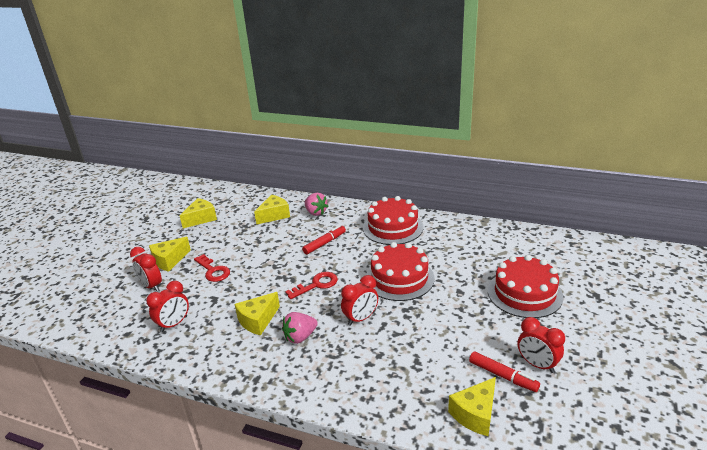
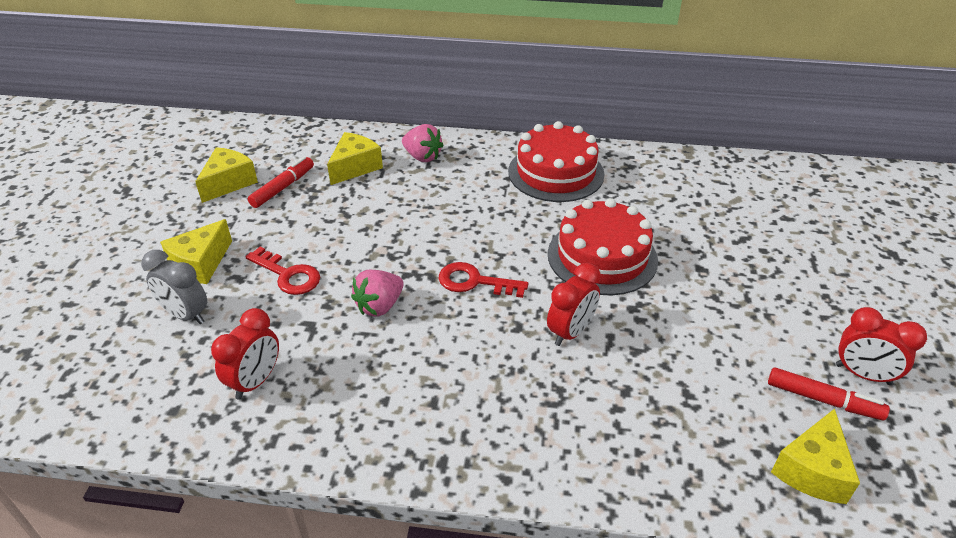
camera: 15 degrees left, 10 degrees up
(151, 286) = (186, 315): red clock -> grey clock
(258, 320) = (403, 356): yellow cheese -> none
(300, 337) = (486, 376): pink strawberry -> pink strawberry (379, 306)
(316, 285) = (475, 282): red key -> red key turned 120 degrees counterclockwise
(324, 243) = (459, 208): red marker -> red marker (283, 187)
(524, 293) = (795, 262): red cake -> none

